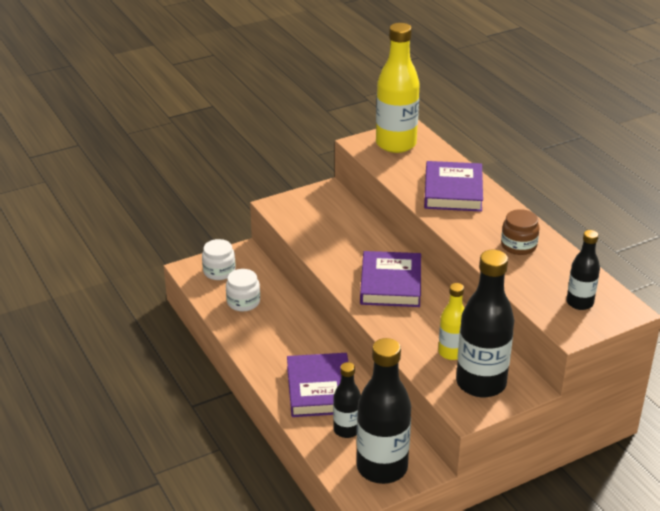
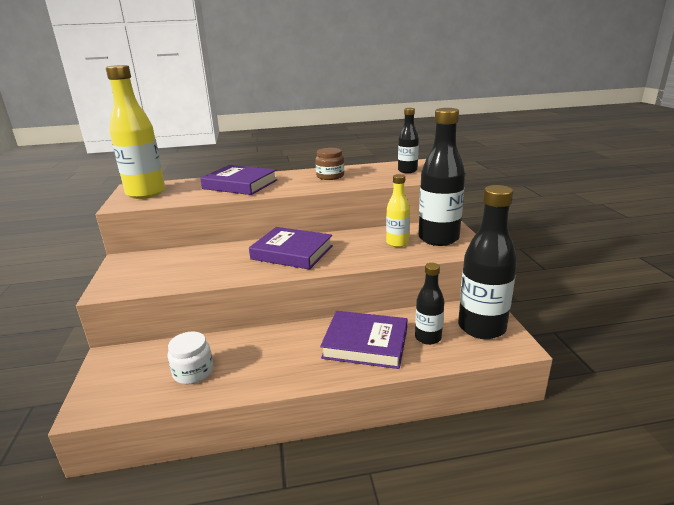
camera: 70 degrees left, 10 degrees down
(219, 271) = (120, 382): white jar -> none

